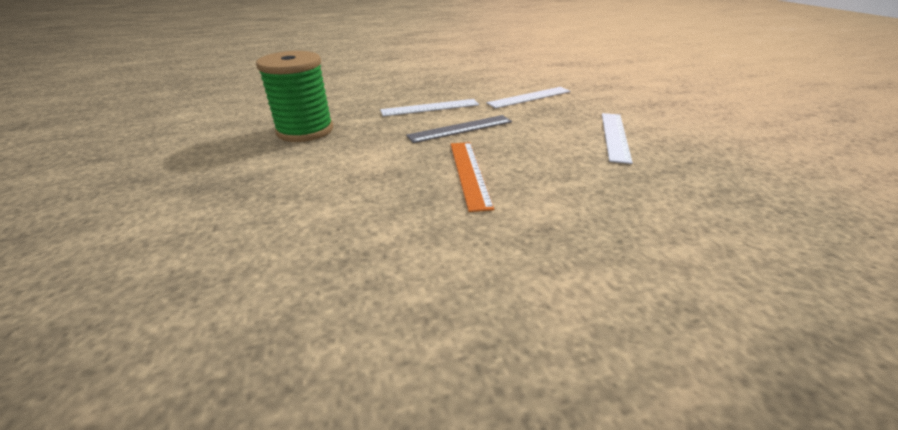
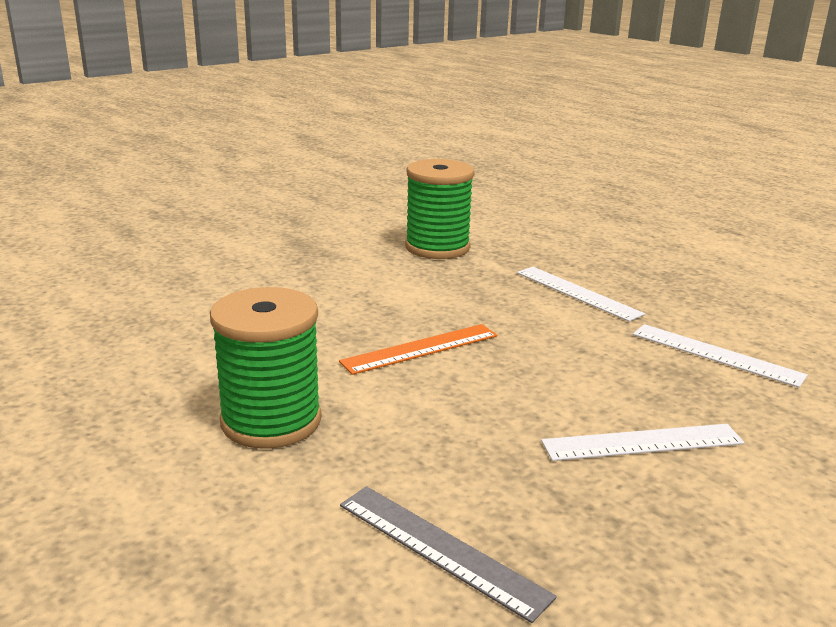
camera: 65 degrees right, 10 degrees down
(460, 128) = (534, 323): grey ruler -> grey ruler (441, 549)
(556, 267) = (271, 421): none -> green spool

